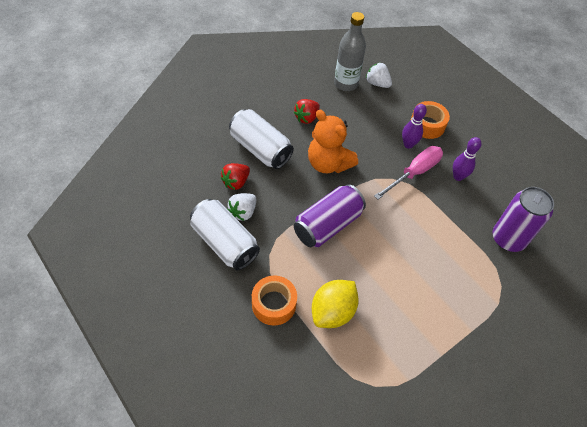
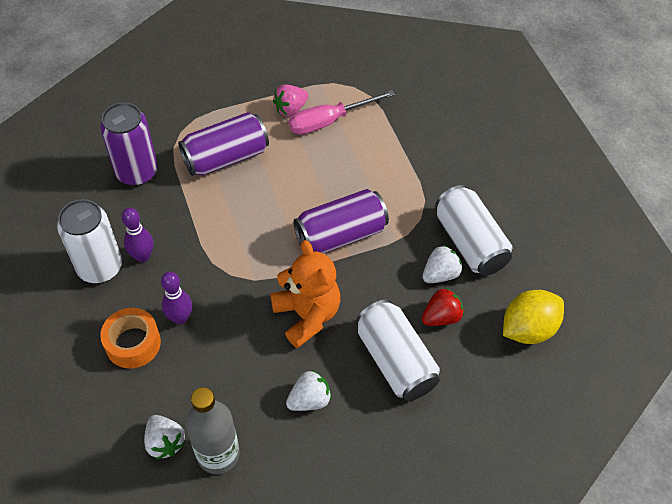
camera: 160 degrees left, 0 degrees up
(274, 304) = (429, 169): orange tape -> none
(306, 118) = (309, 400): red strawberry -> white strawberry
(332, 312) = (370, 149): yellow lemon -> yellow lemon (528, 329)
(414, 173) = (197, 275): pink screwdriver -> pink screwdriver (329, 121)
(422, 338) = (290, 109): none -> pink strawberry
(449, 270) = (226, 157): none -> purple can
(480, 163) = (100, 267): none -> white can

